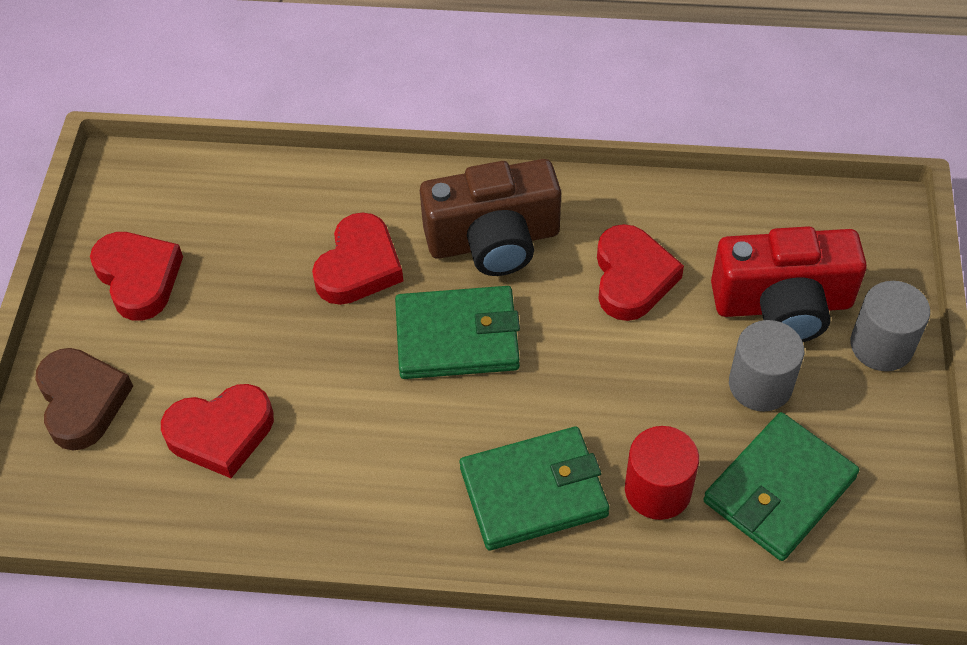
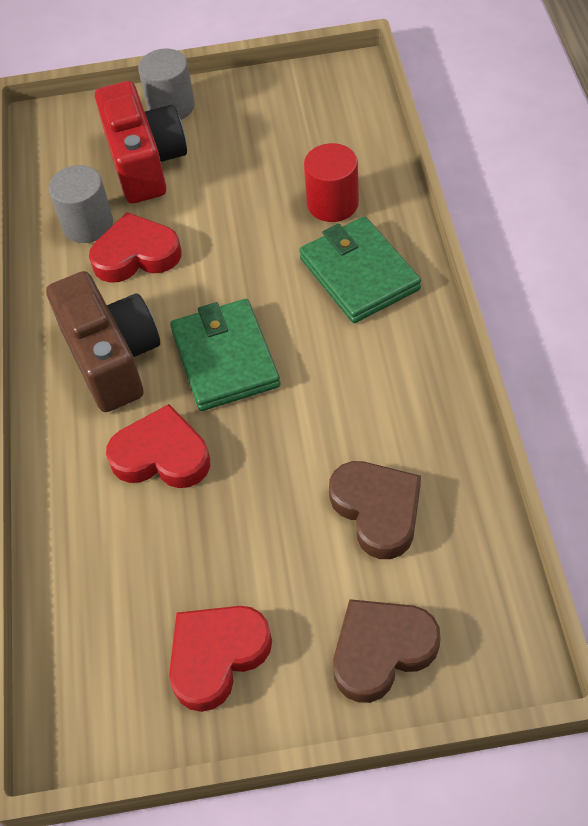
camera: 100 degrees left, 0 degrees up
(221, 433) = (377, 510): red heart -> brown heart
(760, 384) = (223, 164): grey cylinder -> grey cylinder (88, 224)
(779, 489) = (310, 141): green wallet -> none

